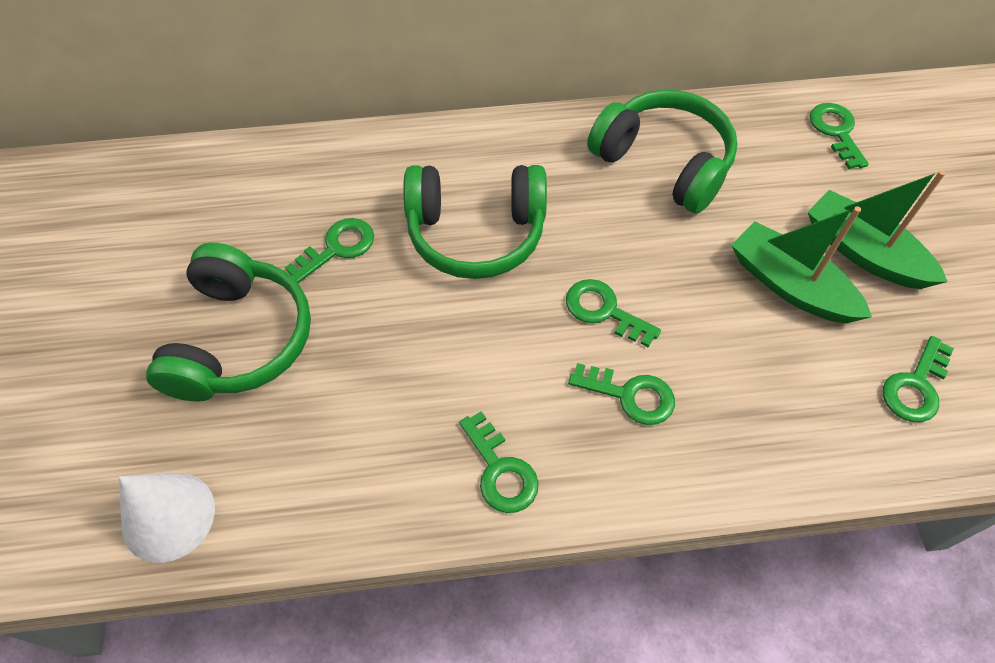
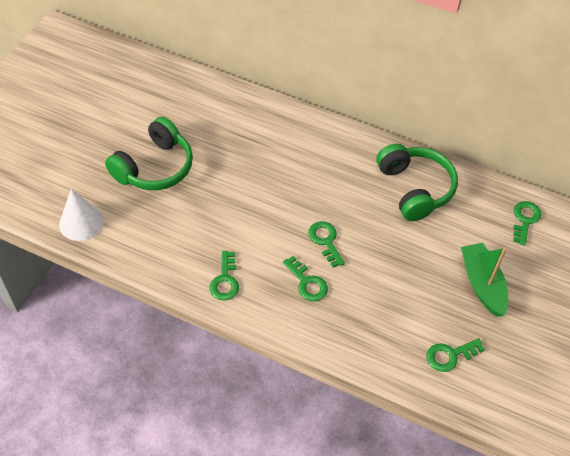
camera: 30 degrees right, 5 degrees down
(338, 248) = (224, 149): green key -> none
(476, 233) = (293, 175): green headphones -> none
(790, 285) = (428, 278): green boat -> none

